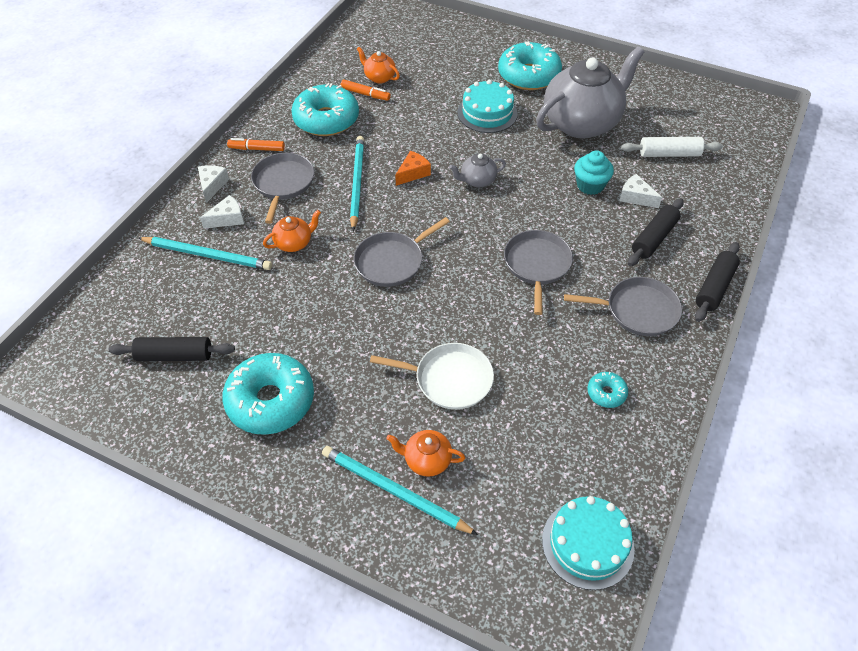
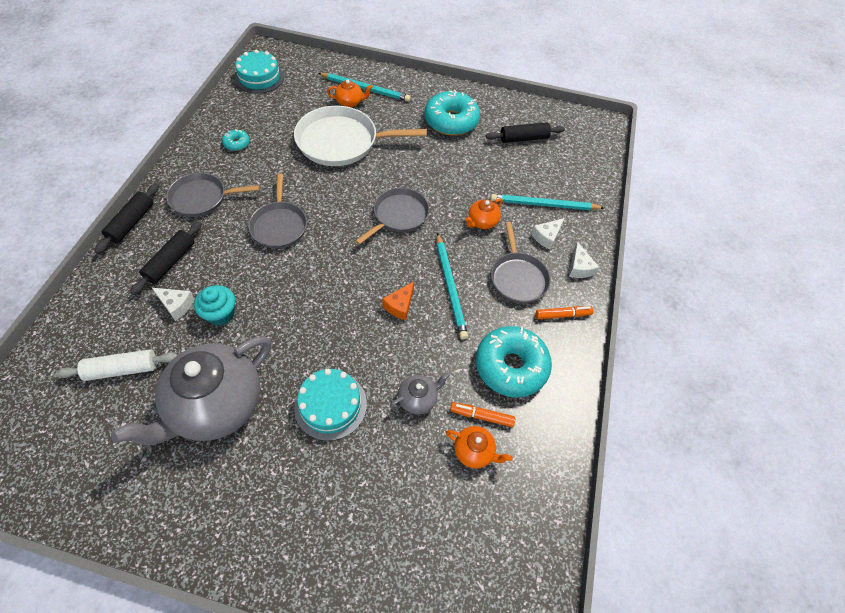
camera: 165 degrees right, 5 degrees up
(449, 379) = (342, 142): white pan -> white pan, size x1.59
(477, 180) = (335, 305): grey teapot -> grey teapot (418, 399)
(528, 75) = (277, 490): turquoise donut -> none

